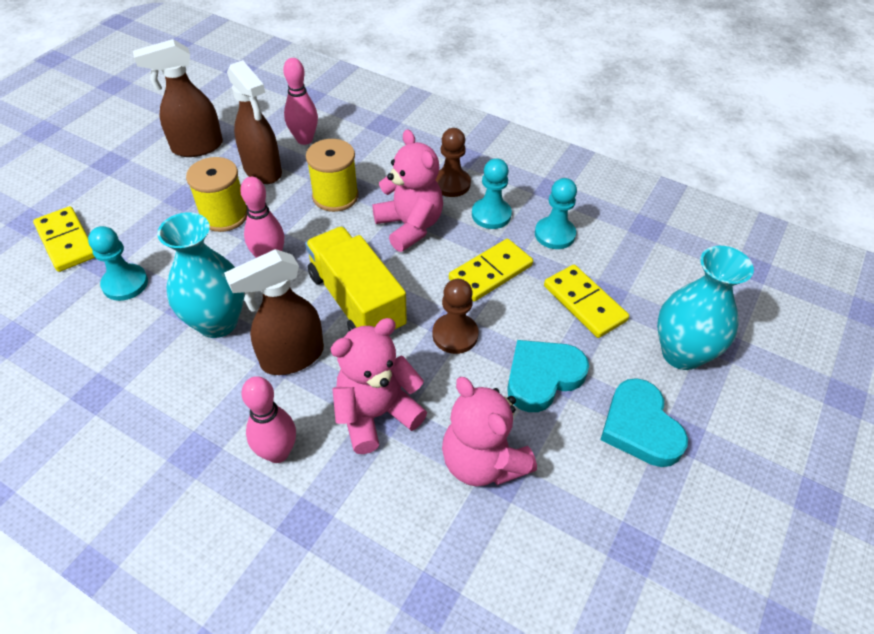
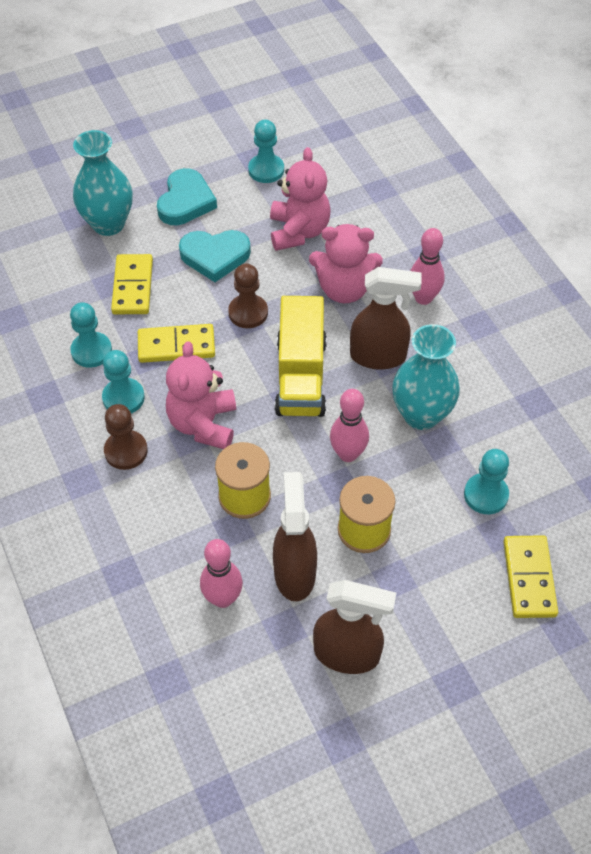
camera: 145 degrees left, 5 degrees up
(600, 536) = (266, 170): none -> turquoise pawn

